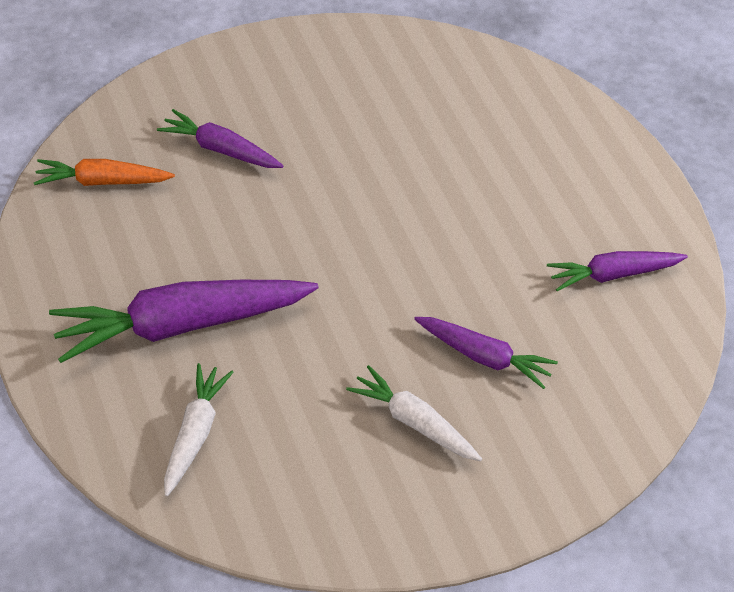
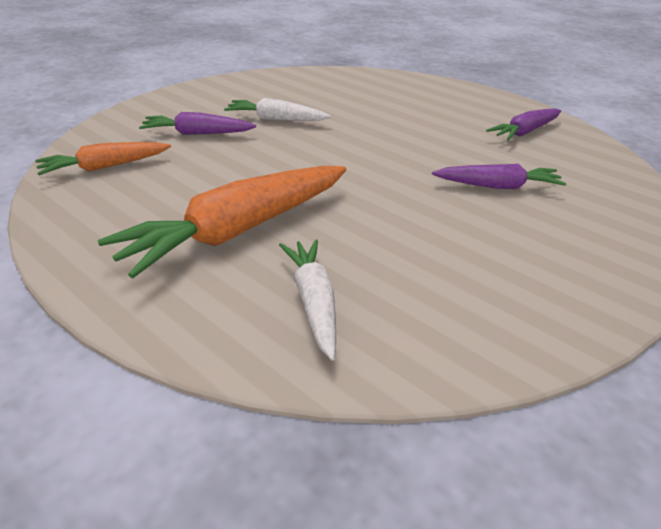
camera: 25 degrees left, 15 degrees down
(181, 325) = (238, 231): purple carrot -> orange carrot
(414, 422) = (494, 235): white carrot -> white carrot (276, 119)

